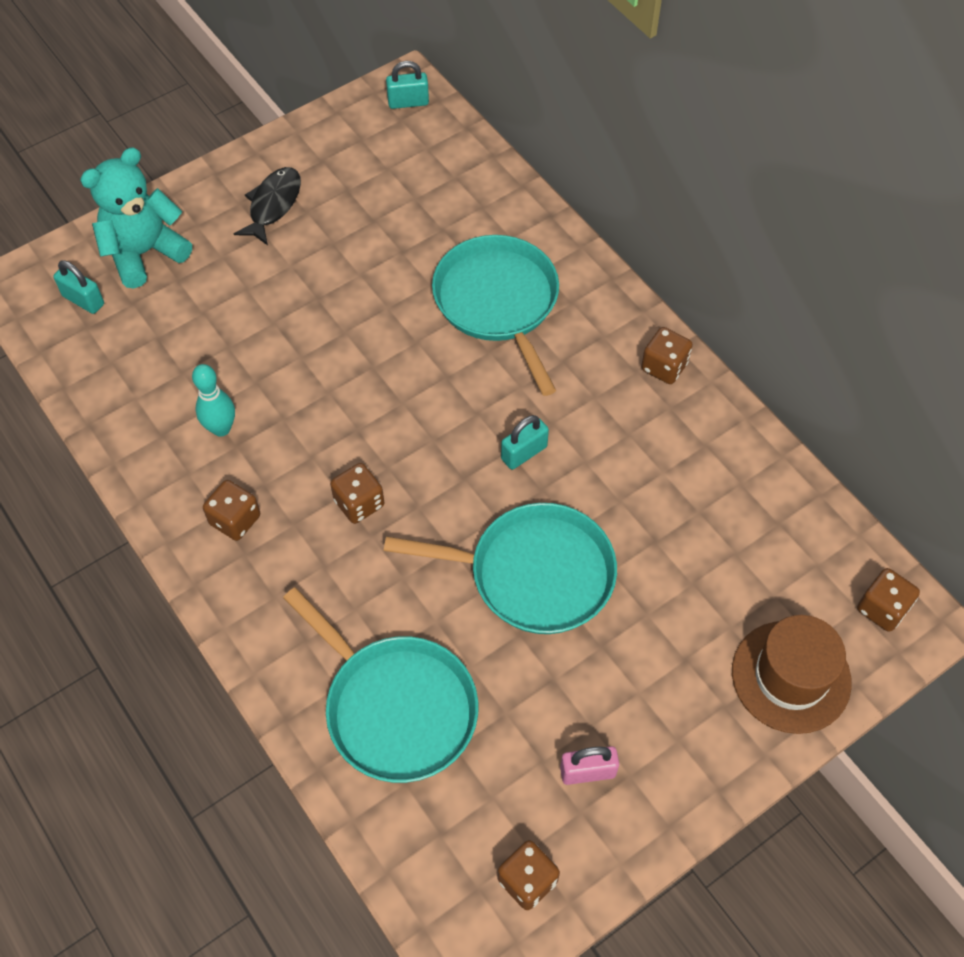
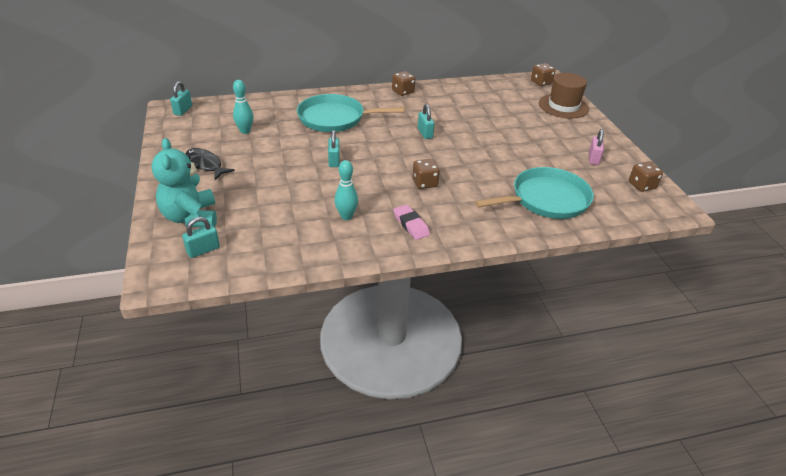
camera: 70 degrees left, 20 degrees down
(235, 520) = (411, 224): brown dice -> pink eraser
(363, 354) = (334, 160): none -> turquoise padlock
(389, 205) = (245, 131): none -> turquoise bowling pin
(533, 574) = (490, 147): turquoise pan -> none

